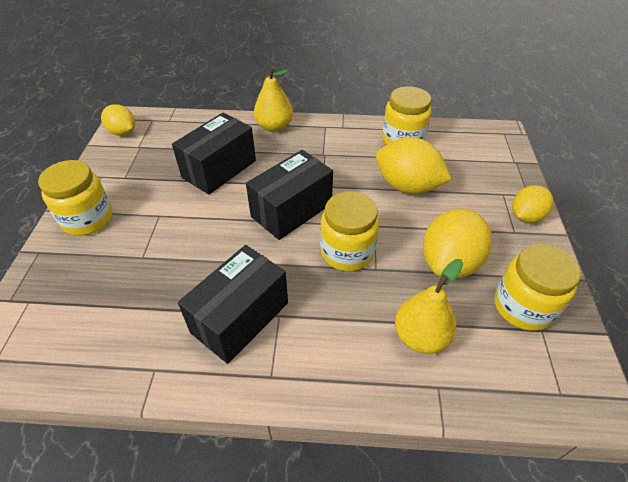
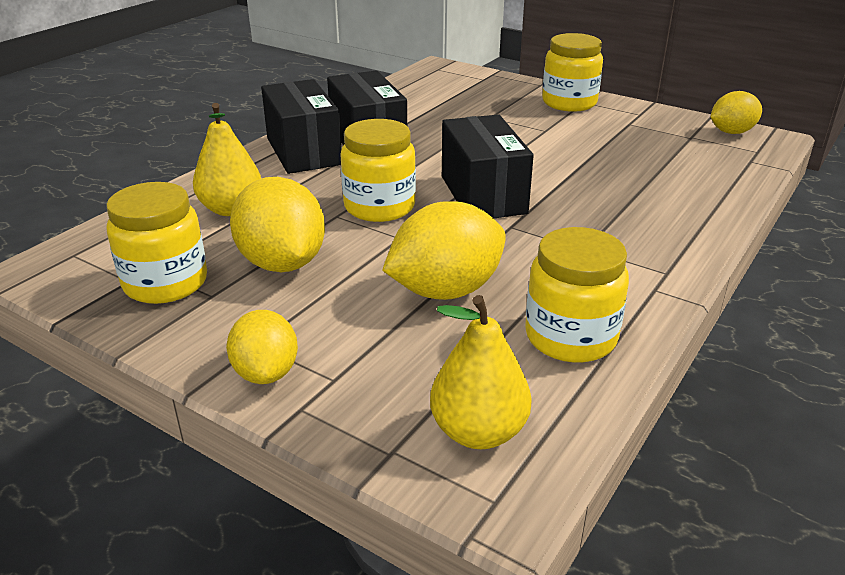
camera: 120 degrees right, 15 degrees down
(219, 169) = (605, 171): black box -> black box (303, 151)
(274, 127) = (690, 228): yellow pear -> yellow pear (478, 432)

